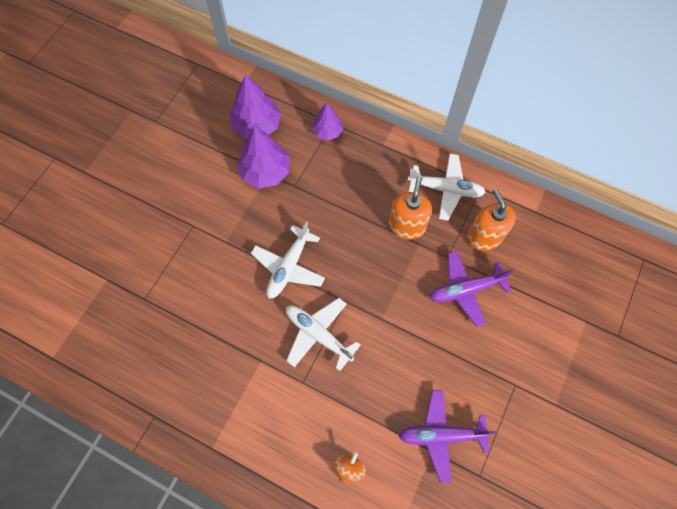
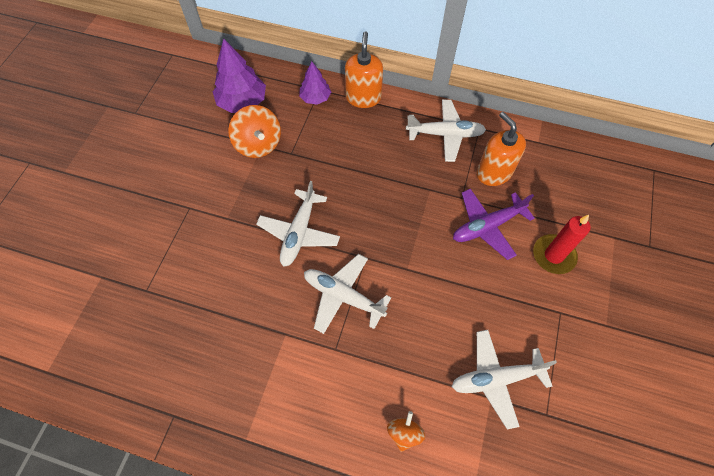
camera: 10 degrees left, 5 degrees down
(265, 172) = (258, 144): purple tree -> orange spinning top
(407, 226) = (414, 174): orange soap dispenser -> orange soap dispenser (363, 97)
(441, 435) = (496, 379): purple plane -> white plane
(522, 329) = (553, 255): none -> red candle

